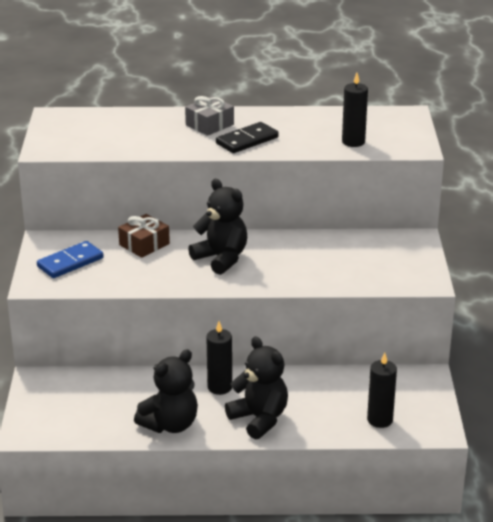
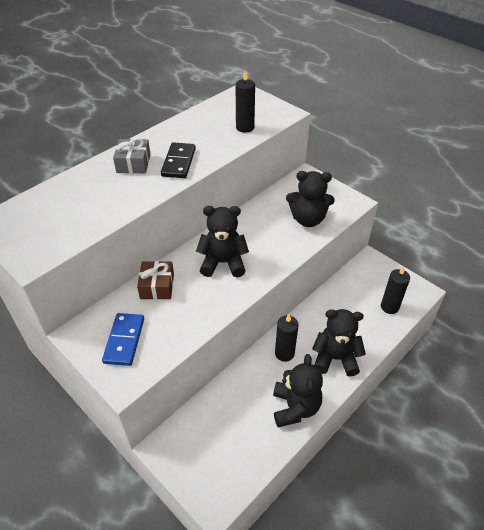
camera: 45 degrees left, 15 degrees up
(353, 270) = (308, 219): none -> black teddy bear

